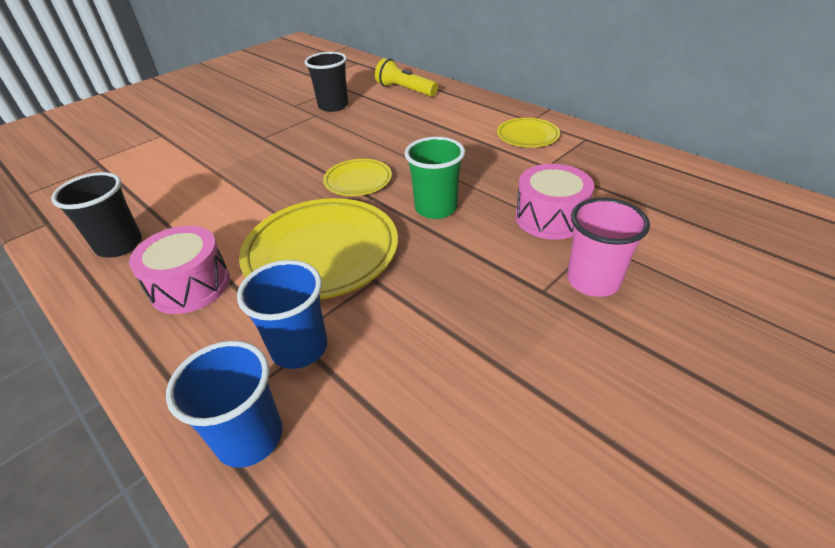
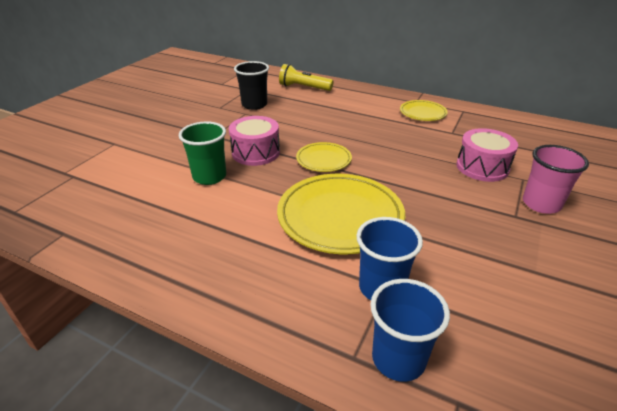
camera: 20 degrees left, 5 degrees down
(119, 245) = (156, 240): black cup -> none
(190, 285) = (252, 260): pink drum -> pink drum (255, 152)
(436, 208) = (399, 172): green cup -> green cup (209, 177)

